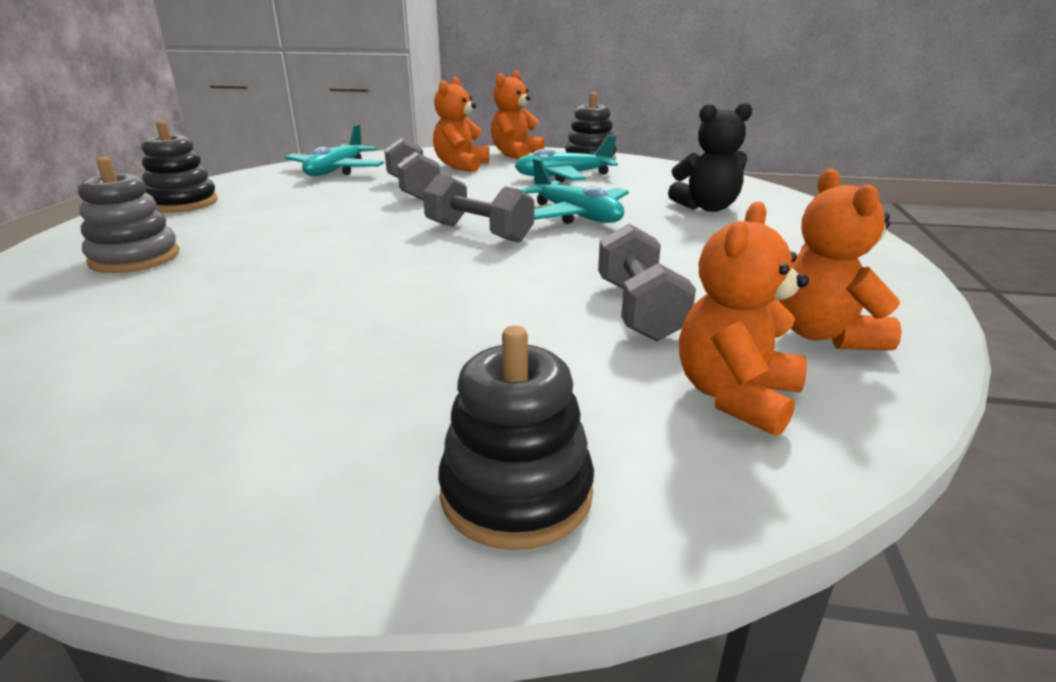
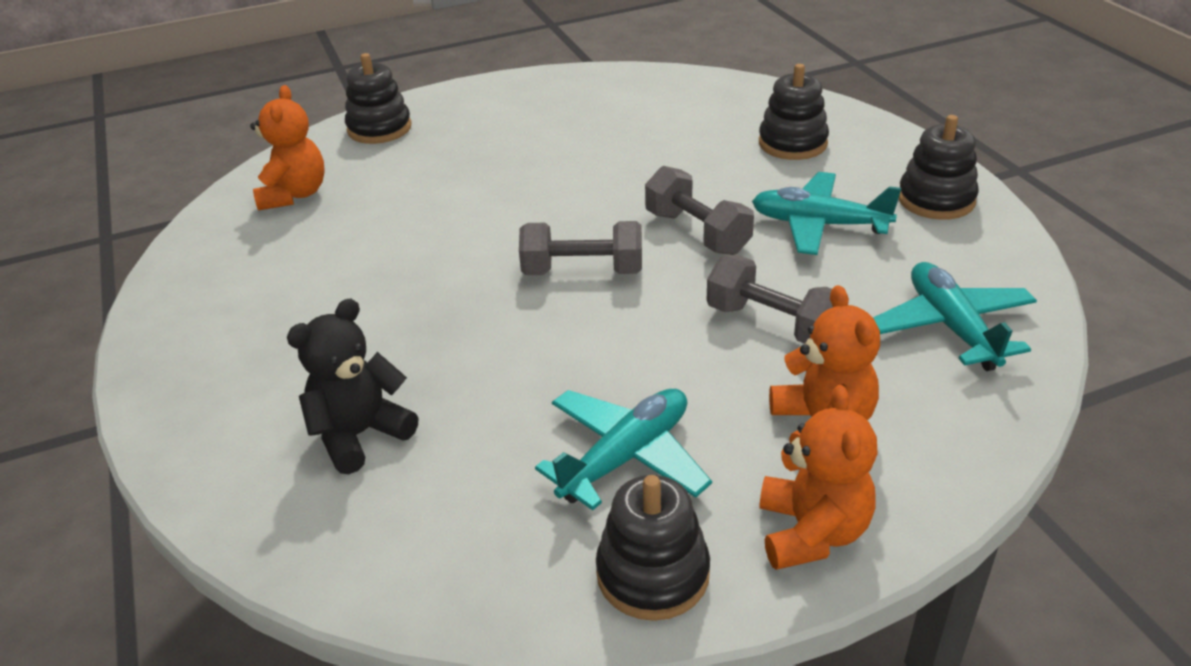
camera: 150 degrees right, 10 degrees up
(135, 258) = (792, 143): grey stacking toy -> black stacking toy
(576, 216) = (513, 343): turquoise plane -> turquoise plane (819, 225)
(638, 310) = (373, 233): grey dumbbell -> grey dumbbell (697, 233)
(824, 335) = (235, 257): orange teddy bear -> none

